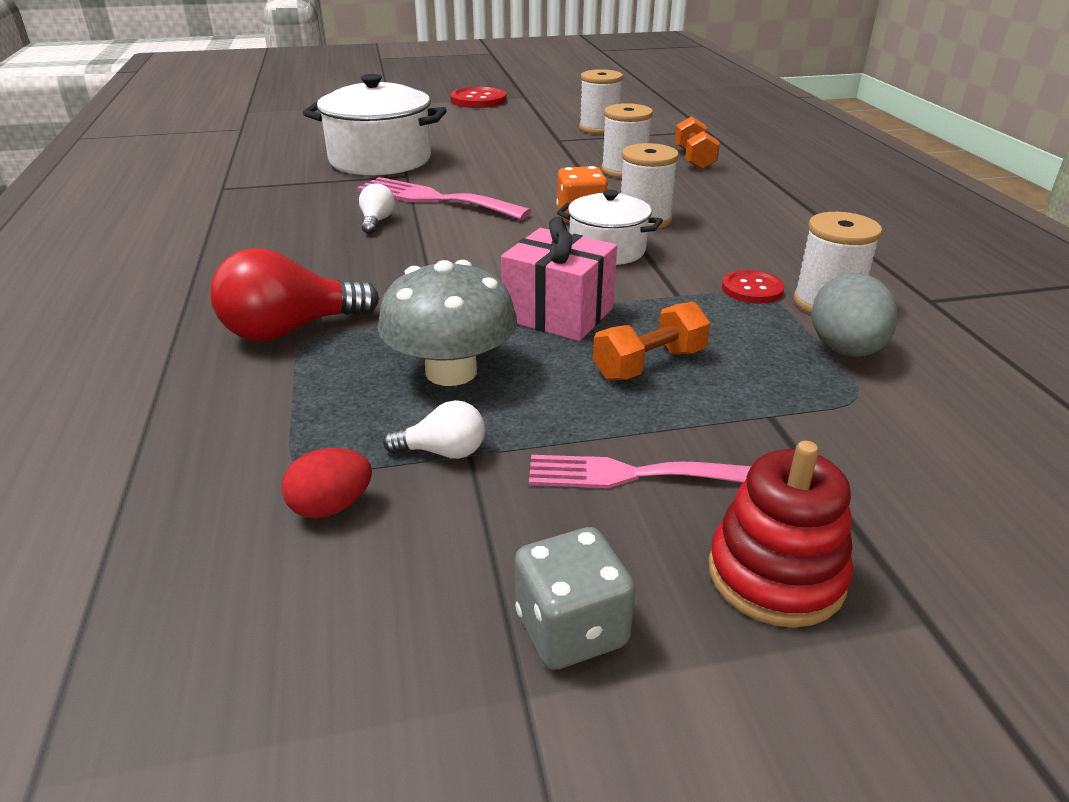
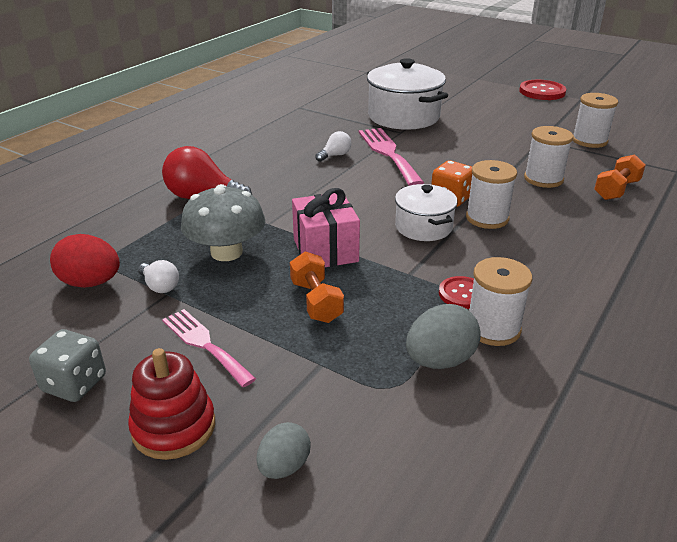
camera: 45 degrees right, 0 degrees up
(331, 507) = (91, 283): red egg -> red egg, size x1.54
(649, 364) = (316, 301): orange dumbbell -> orange dumbbell turned 60 degrees clockwise
(931, 522) = (284, 466): none -> grey egg

